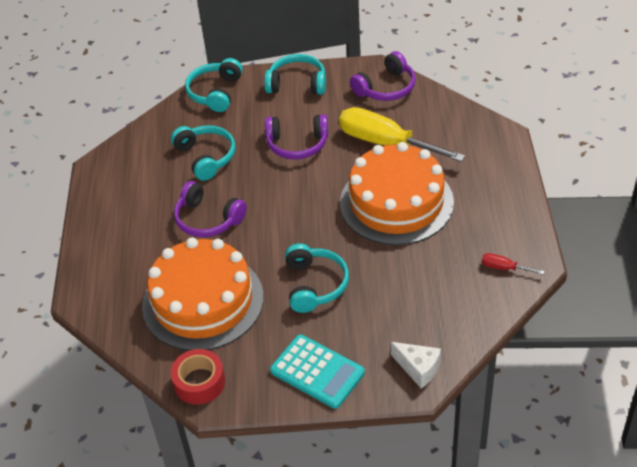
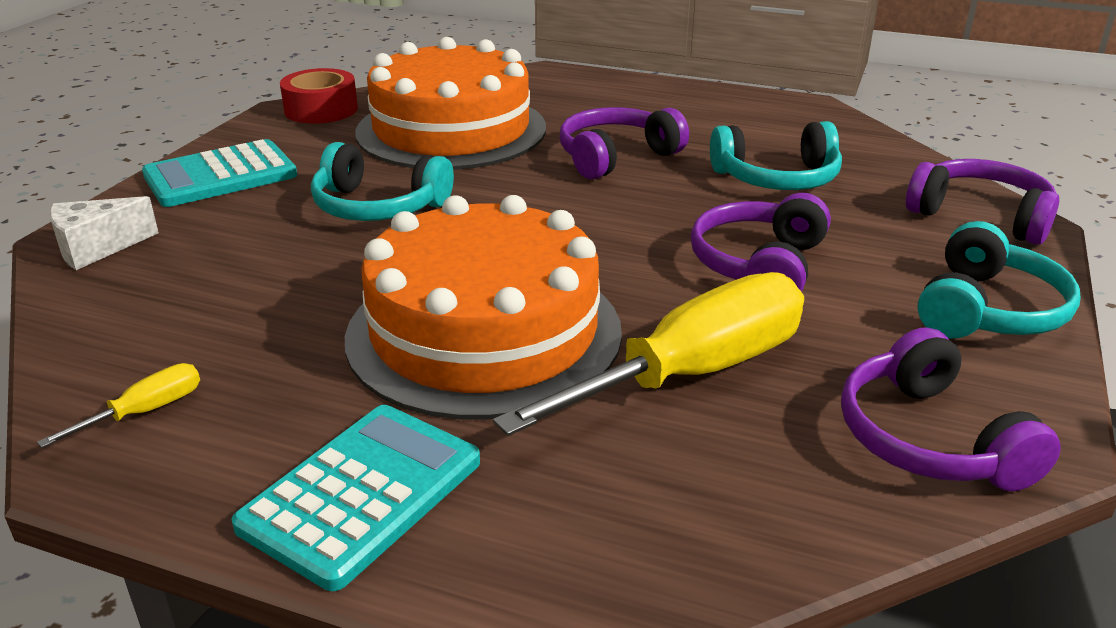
camera: 110 degrees right, 15 degrees down
(215, 92) = (981, 216): turquoise headphones -> purple headphones
(498, 193) = (362, 494): none -> turquoise calculator
(504, 268) = (145, 411): red screwdriver -> yellow screwdriver

